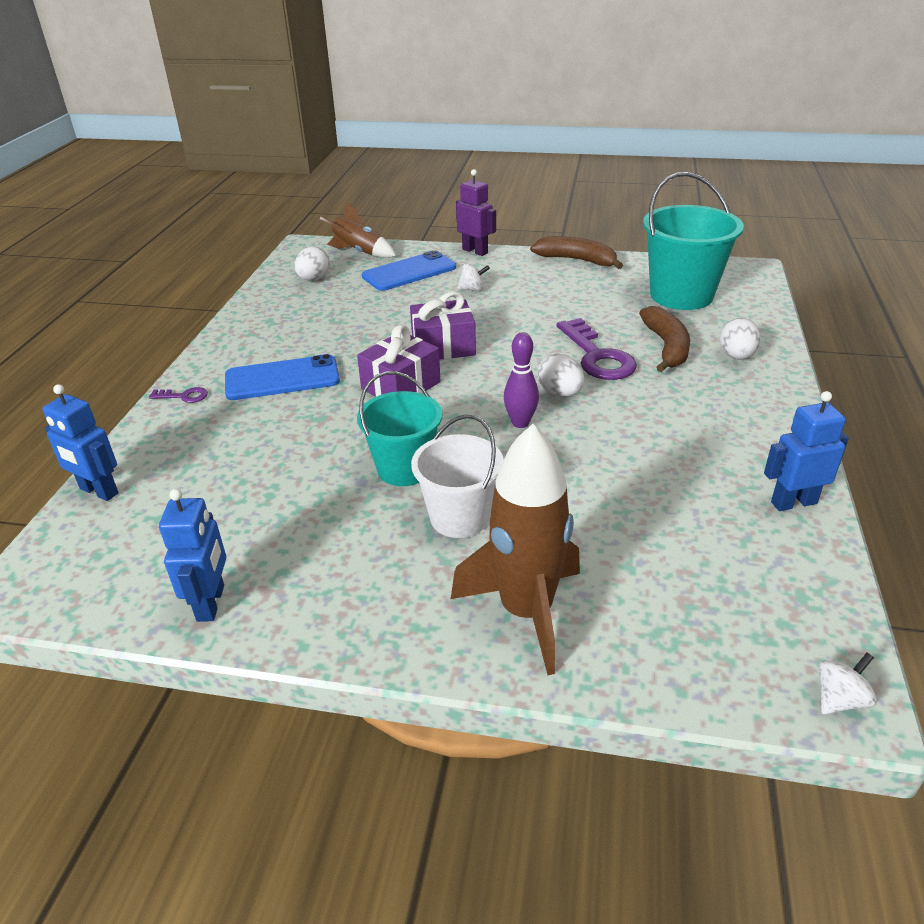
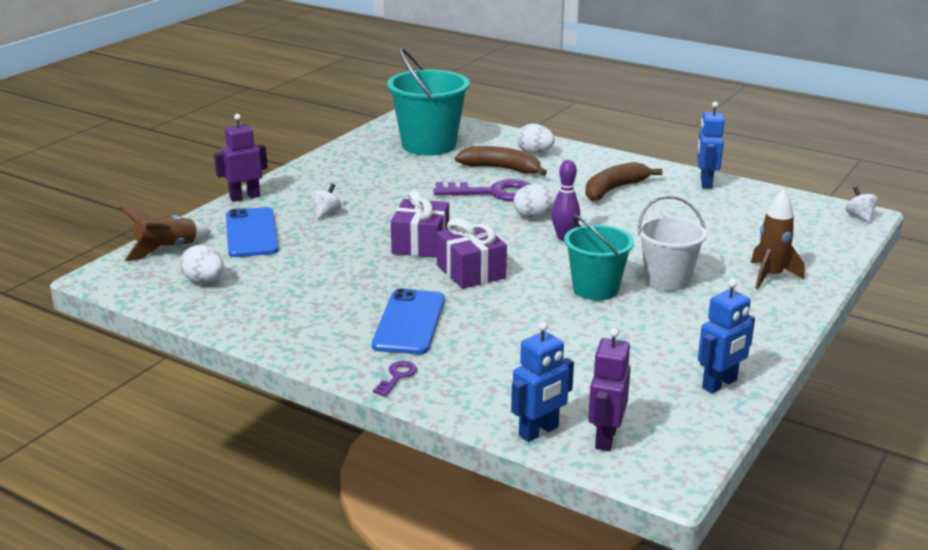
camera: 70 degrees left, 10 degrees down
(89, 535) = (605, 438): none -> purple robot
(211, 603) = (720, 384): blue robot -> blue robot turned 120 degrees clockwise
(526, 612) = (770, 276): brown rocket -> brown rocket, size x0.62
(577, 260) = (321, 163): brown banana -> brown banana (614, 189)

